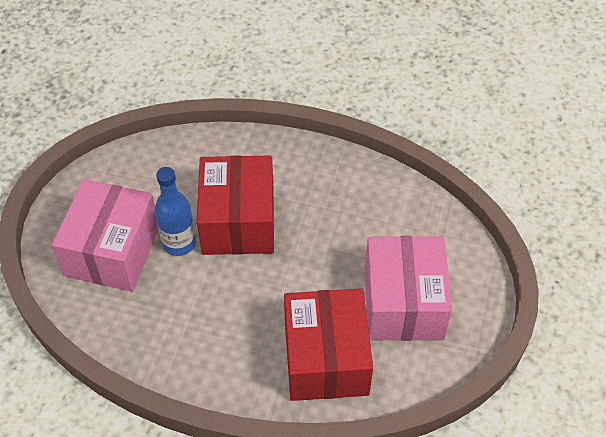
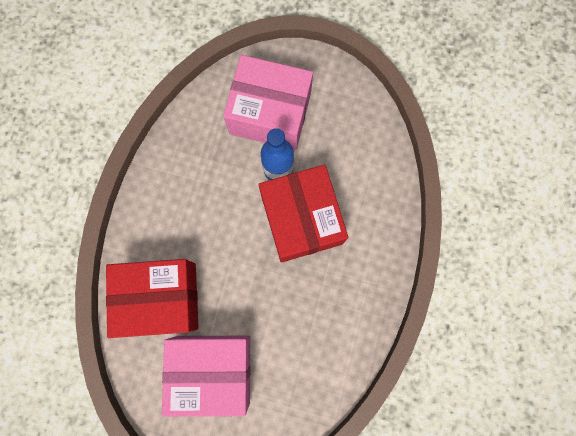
camera: 90 degrees right, 25 degrees up
(238, 221) = (301, 219): red box -> red box turned 75 degrees clockwise

